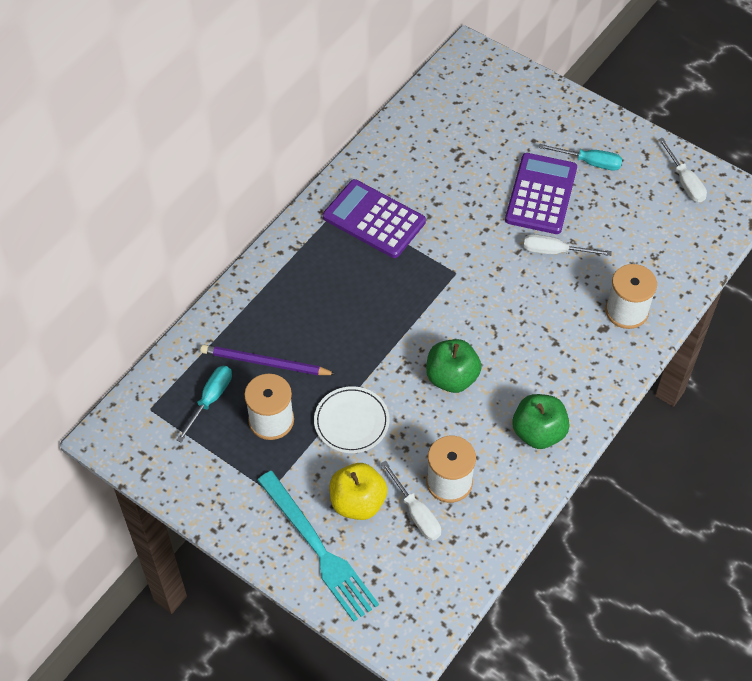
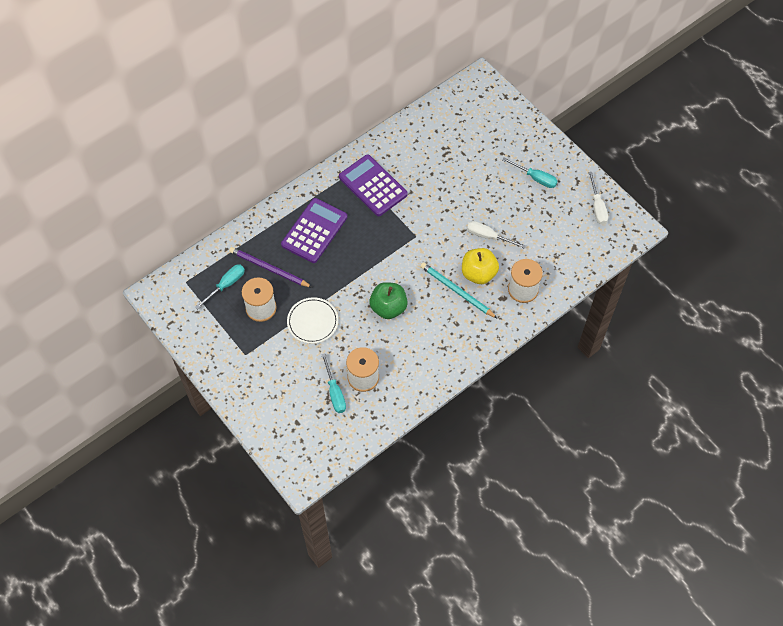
camera: 15 degrees right, 5 degrees up
(318, 549) = (264, 400): turquoise fork -> none
(358, 502) = (299, 376): yellow apple -> yellow apple (478, 273)
(416, 512) = (335, 392): white screwdriver -> turquoise screwdriver
(538, 333) = (456, 291): none -> turquoise pencil
(538, 432) = (433, 359): green apple -> none
(541, 194) = (493, 193): purple calculator -> purple calculator (314, 231)

